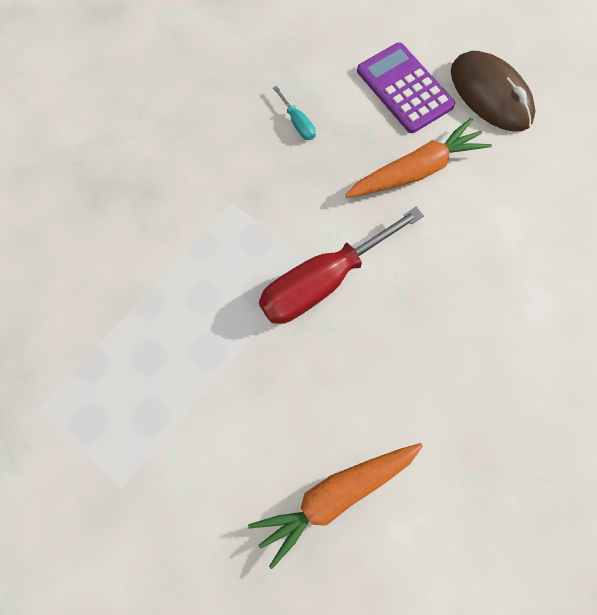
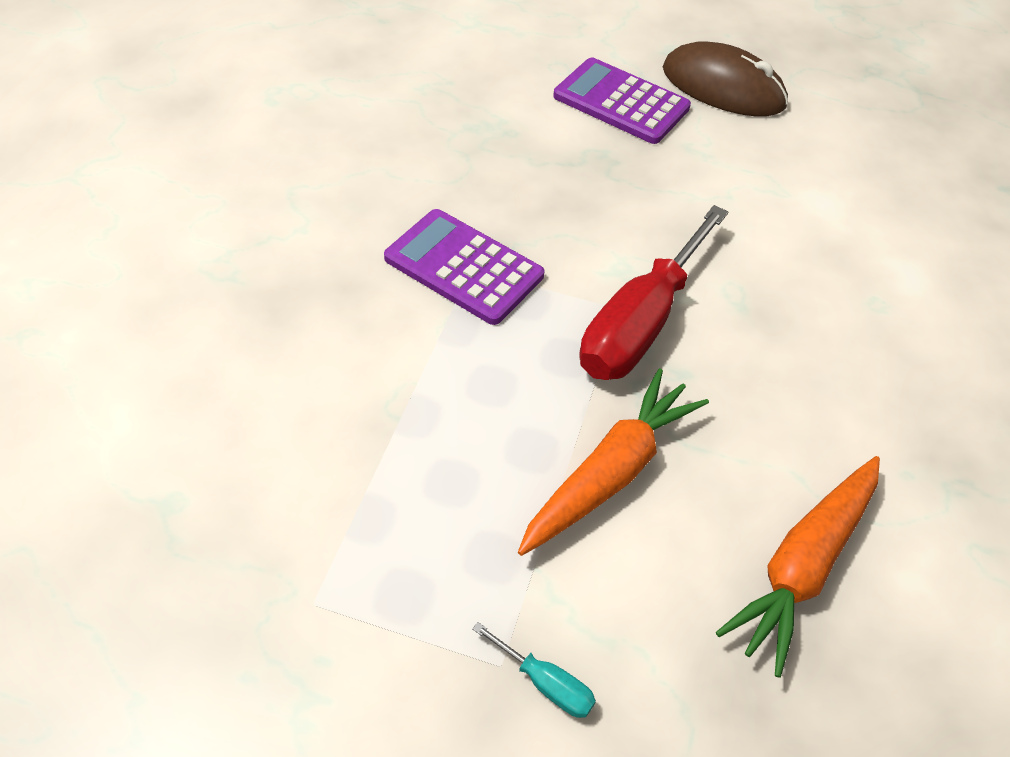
camera: 25 degrees left, 20 degrees down
(227, 200) = (464, 267): none -> purple calculator
(298, 123) = (511, 164): turquoise screwdriver -> turquoise screwdriver (545, 683)
(416, 170) = (684, 178): orange carrot -> orange carrot (610, 473)

